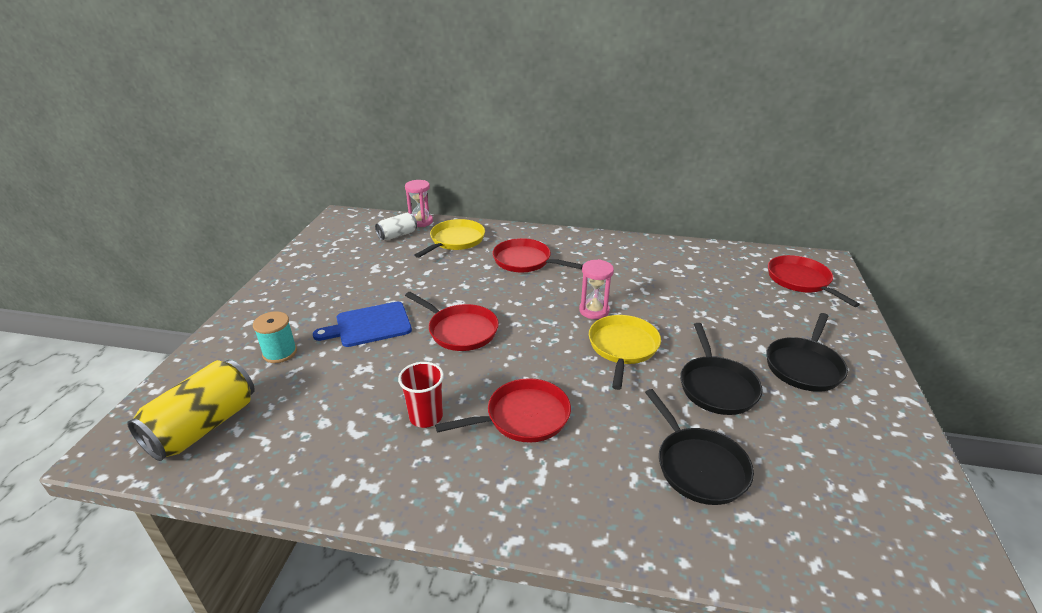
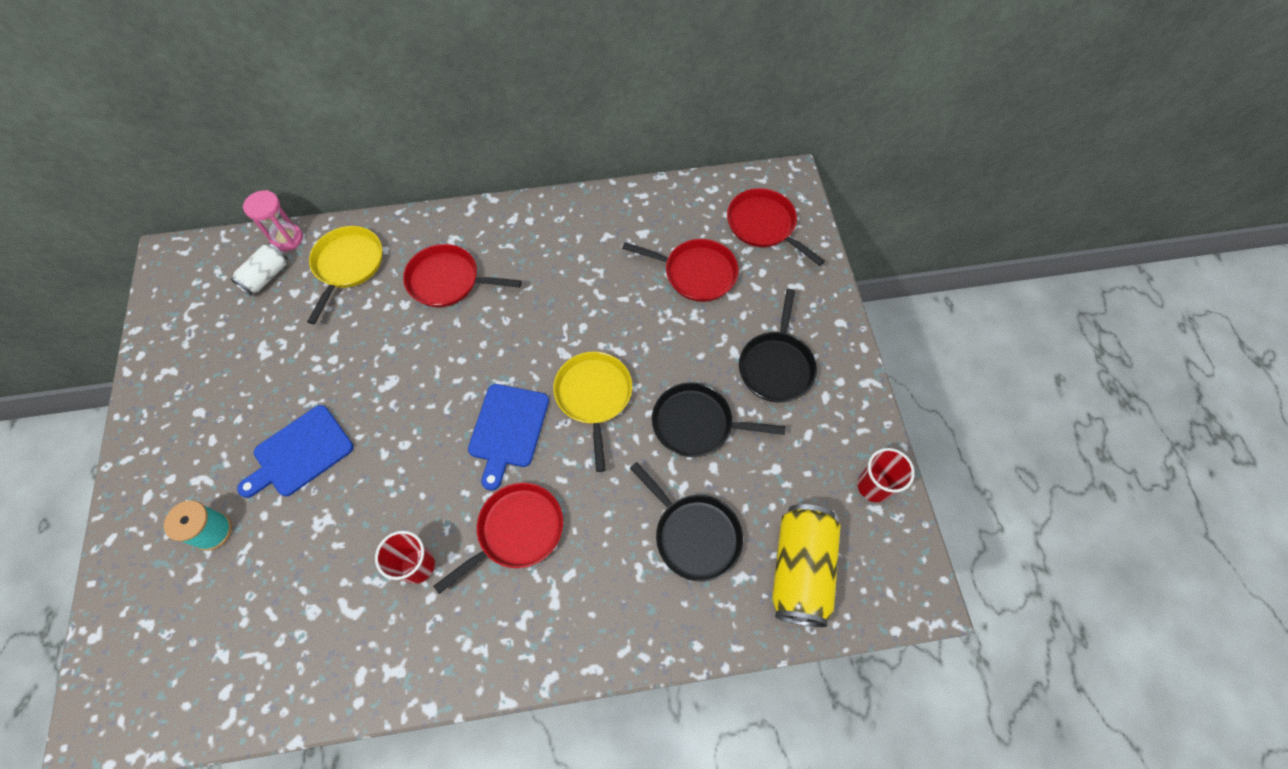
camera: 20 degrees left, 30 degrees up
(203, 426) = (182, 664): yellow can -> yellow can (800, 569)
(460, 330) = (410, 427): red pan -> red pan (696, 273)
(540, 350) = (508, 429): none -> blue cutting board
(594, 310) = (550, 346): pink hourglass -> none
(716, 387) = (696, 424): black pan -> black pan turned 120 degrees clockwise
(911, 481) = (873, 486): none -> red cup

